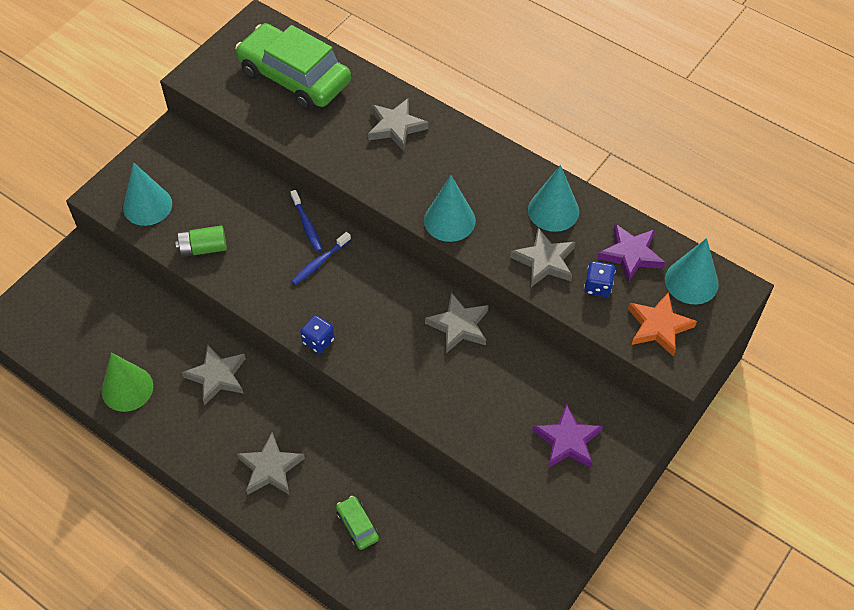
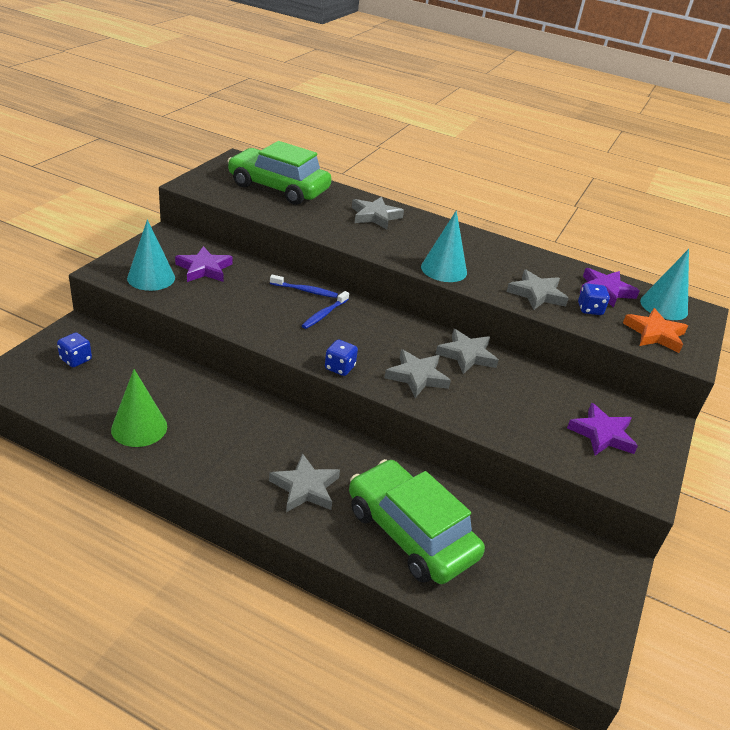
camera: 15 degrees left, 20 degrees down
(75, 298) = (76, 359): none -> blue dice
(203, 248) = (211, 305): green battery -> none
(204, 191) = (204, 269): none -> purple star
(217, 376) = (233, 415): grey star -> grey star (417, 376)
(307, 225) = (305, 291): blue toothbrush -> blue toothbrush turned 45 degrees counterclockwise
(357, 525) = (410, 533): green car -> green car, size x2.48
(553, 210) = (528, 264): turquoise cone -> none

